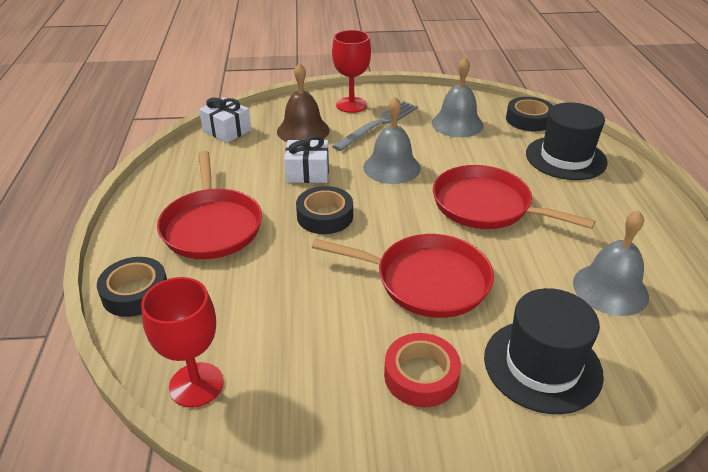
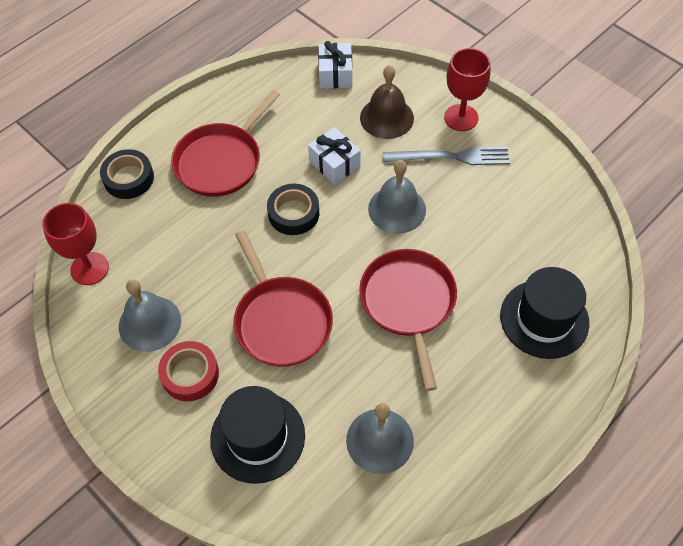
camera: 50 degrees right, 20 degrees up
(457, 124) = (514, 208): grey bell -> grey bell (150, 323)
(529, 119) = (584, 255): black tape -> none

